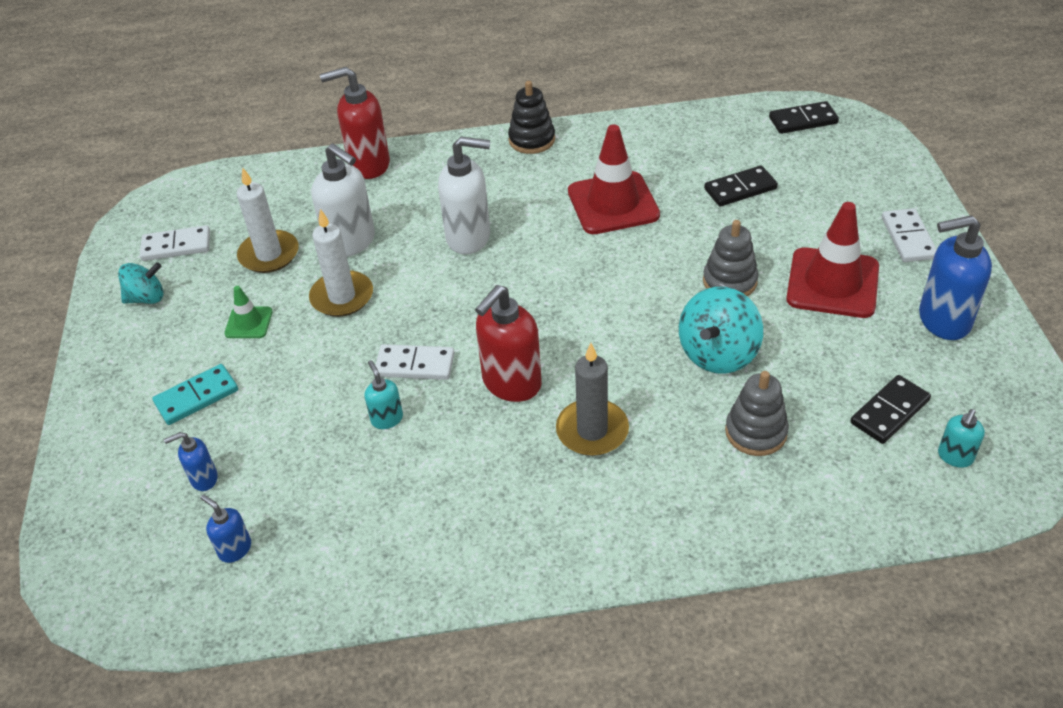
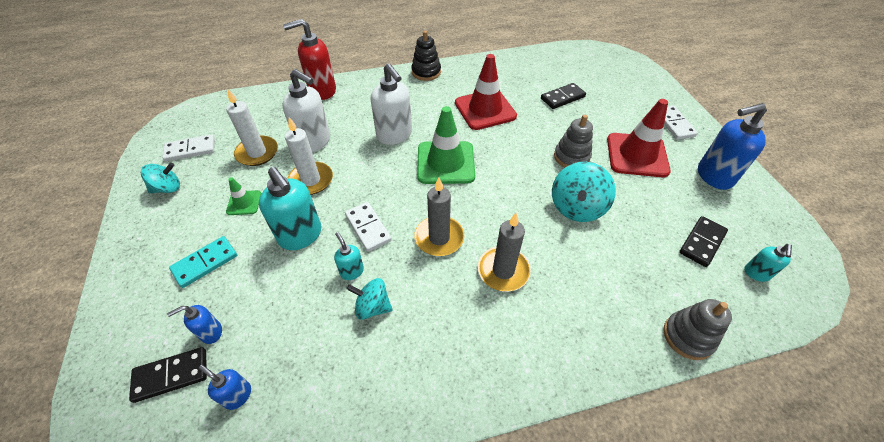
camera: 10 degrees left, 5 degrees up
(323, 370) = (301, 235): none -> turquoise soap dispenser
(409, 463) = (372, 307): none -> turquoise spinning top
(415, 365) = (368, 228): white domino -> white domino turned 60 degrees clockwise
(469, 237) = (394, 135): white soap dispenser -> white soap dispenser turned 60 degrees clockwise
(511, 383) = (439, 238): red soap dispenser -> grey candle
(538, 281) = (445, 163): none -> green traffic cone
(756, 432) = (617, 264): grey stacking toy -> grey stacking toy (688, 336)
(803, 120) = (589, 56): black domino -> black domino (171, 375)

